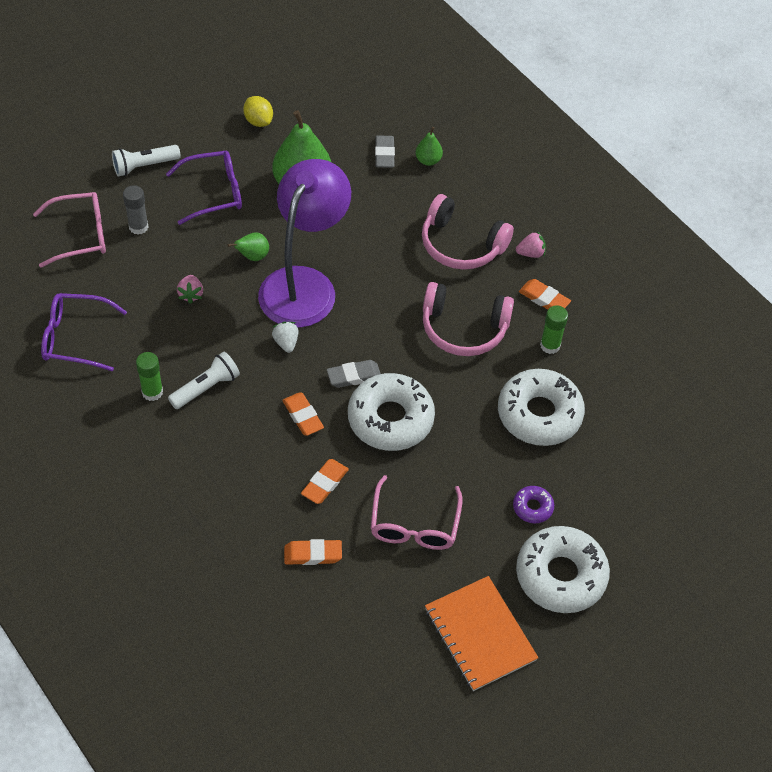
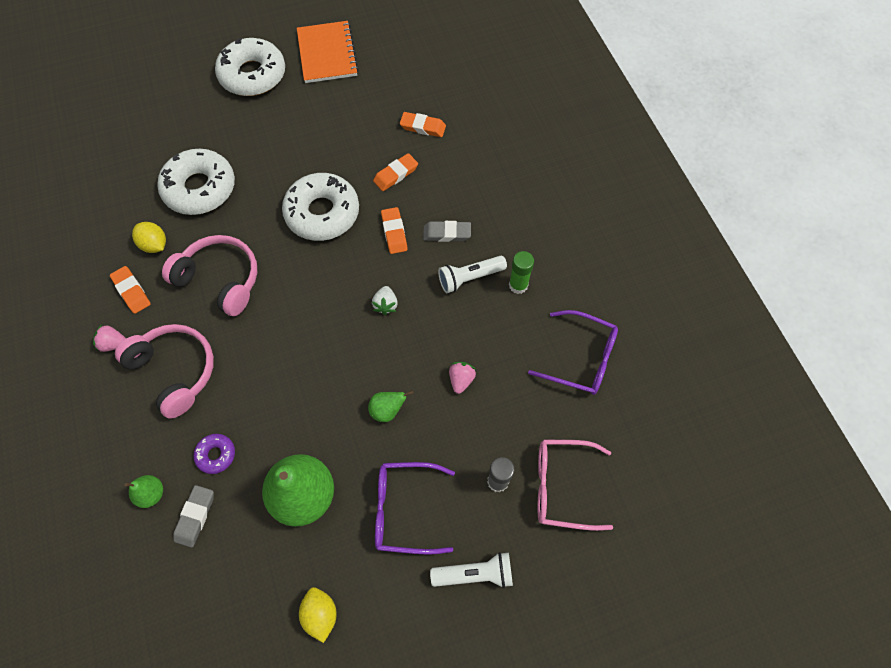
camera: 160 degrees left, 10 degrees up
(304, 284) = (347, 364): purple lamp -> none
(354, 376) = (337, 258): grey eraser -> grey eraser (447, 233)
(414, 525) = (340, 129): pink glasses -> none
(532, 507) = (246, 122): purple donut -> purple donut (216, 455)
(550, 345) = (154, 245): green glue stick -> yellow lemon

